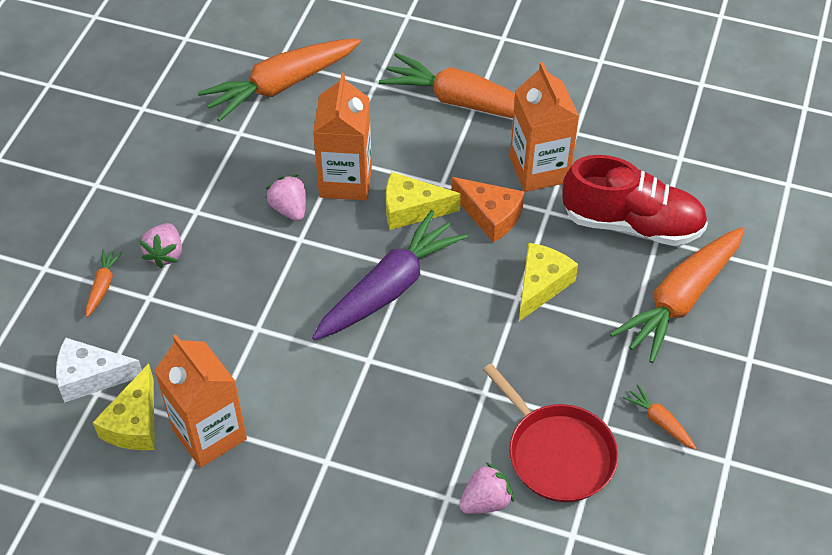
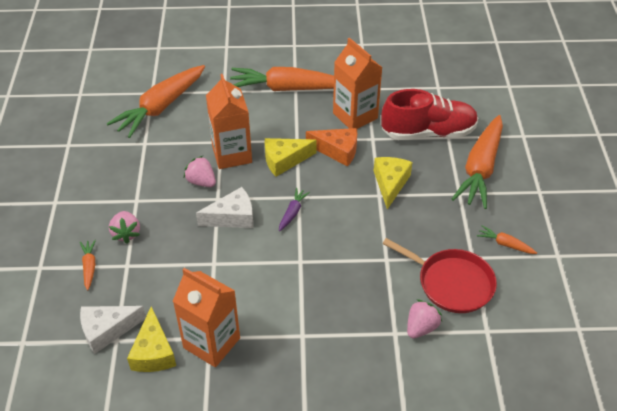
camera: 20 degrees left, 5 degrees down
(308, 271) = (232, 217): none -> white cheese
(389, 288) = (292, 212): purple carrot -> purple carrot, size x0.43

